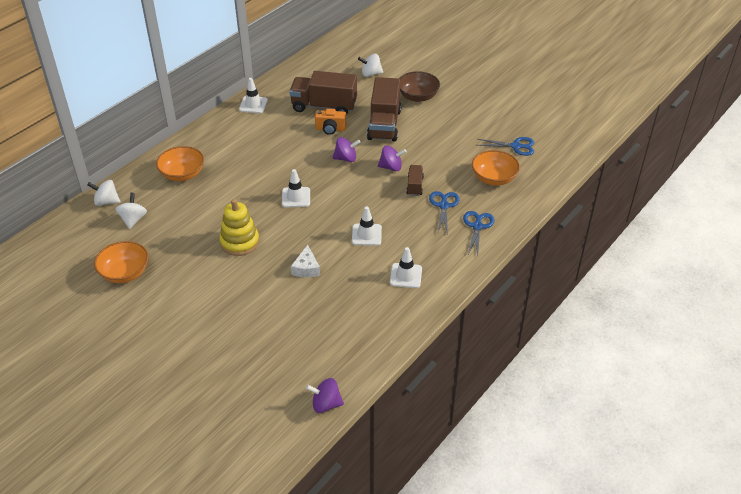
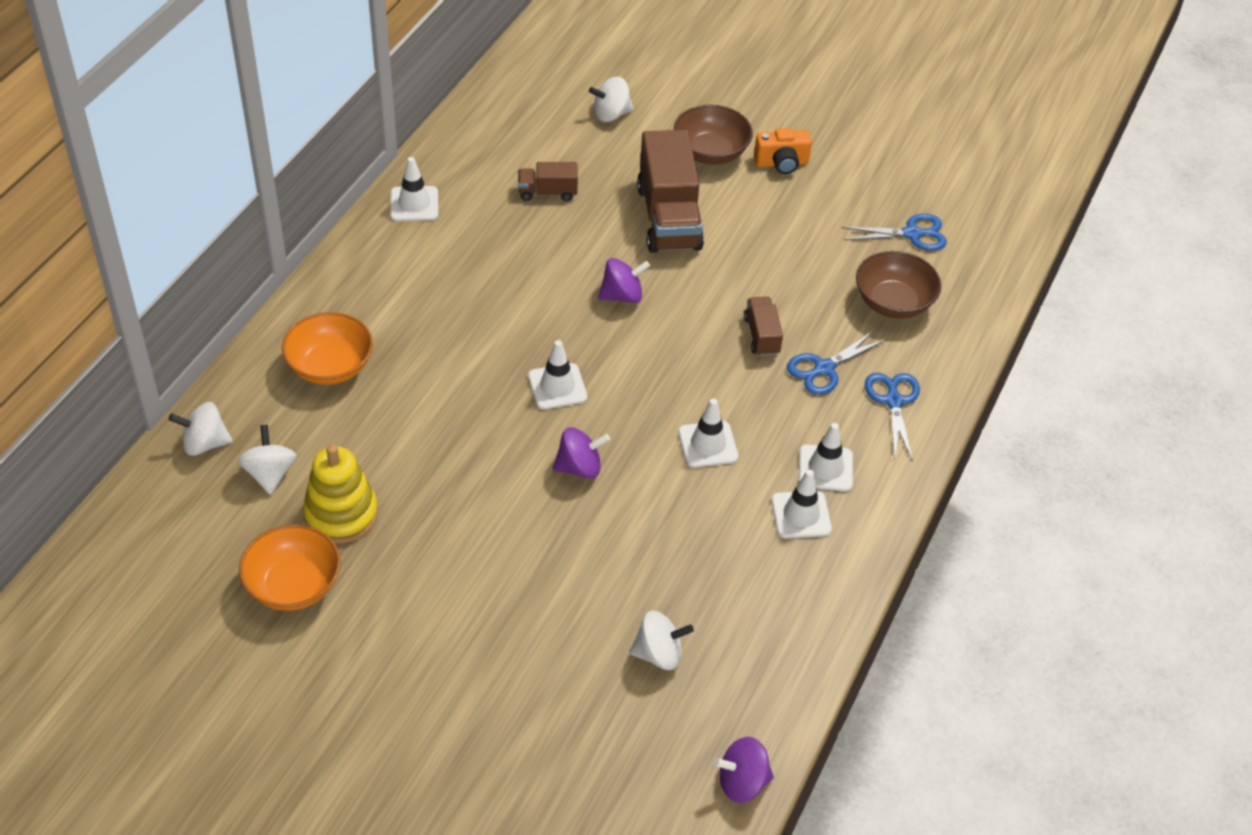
camera: 15 degrees left, 5 degrees up
(239, 242) = (485, 492): yellow stacking toy -> yellow stacking toy (341, 514)
(303, 333) = (658, 654): none -> white spinning top
(306, 268) = (623, 526): white cheese -> none
(324, 106) = (547, 192): brown truck -> brown truck, size x0.50
(330, 129) = (574, 238): orange camera -> orange camera (781, 163)
(391, 167) = (708, 303): purple spinning top -> purple spinning top (579, 467)
(427, 254) = (825, 468): none -> white traffic cone
(443, 206) = (824, 368): blue scissors -> blue scissors turned 120 degrees counterclockwise
(494, 178) = (893, 302): orange bowl -> brown bowl

